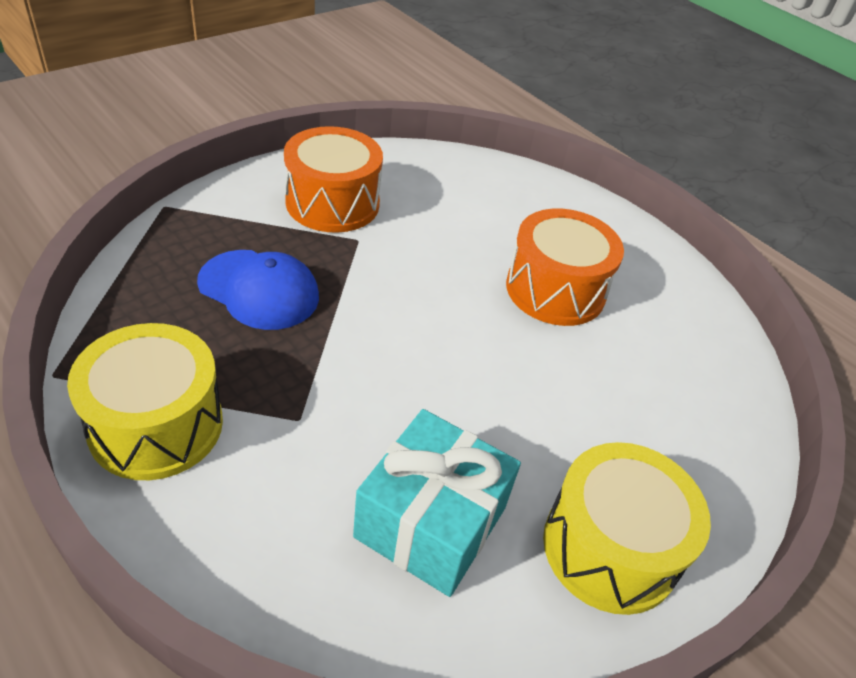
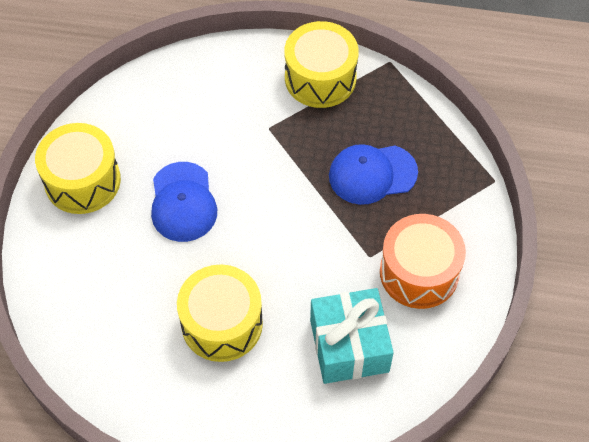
camera: 145 degrees right, 15 degrees up
(431, 522) = (167, 131): turquoise gift -> turquoise gift (349, 346)
(494, 418) = (183, 202): none -> blue cap
(555, 290) = (222, 323): orange drum -> yellow drum

